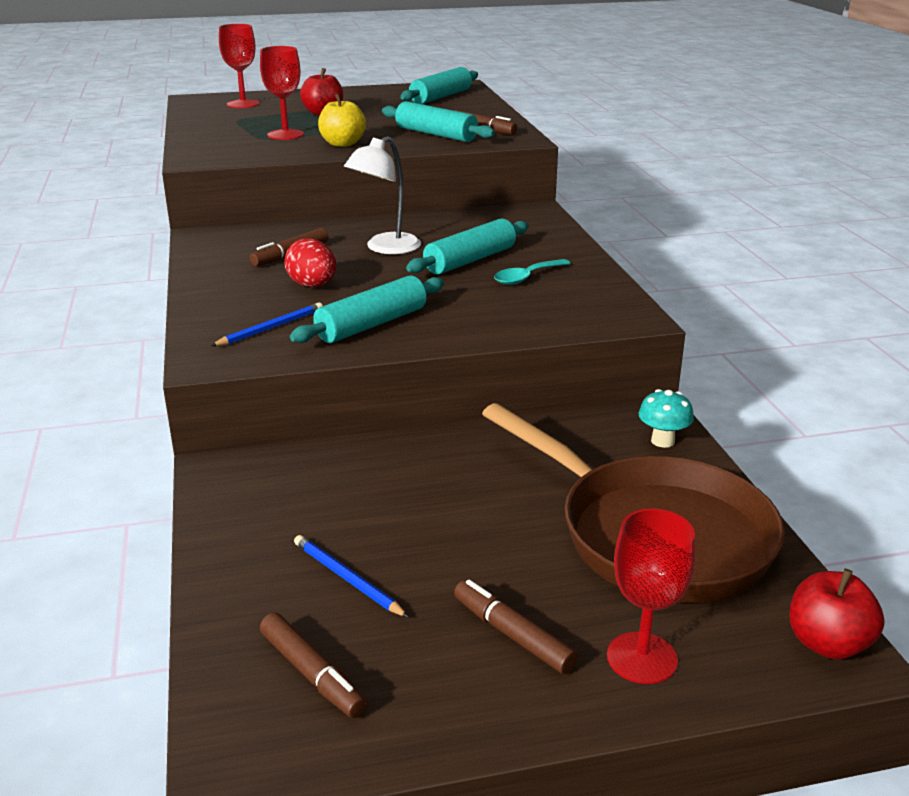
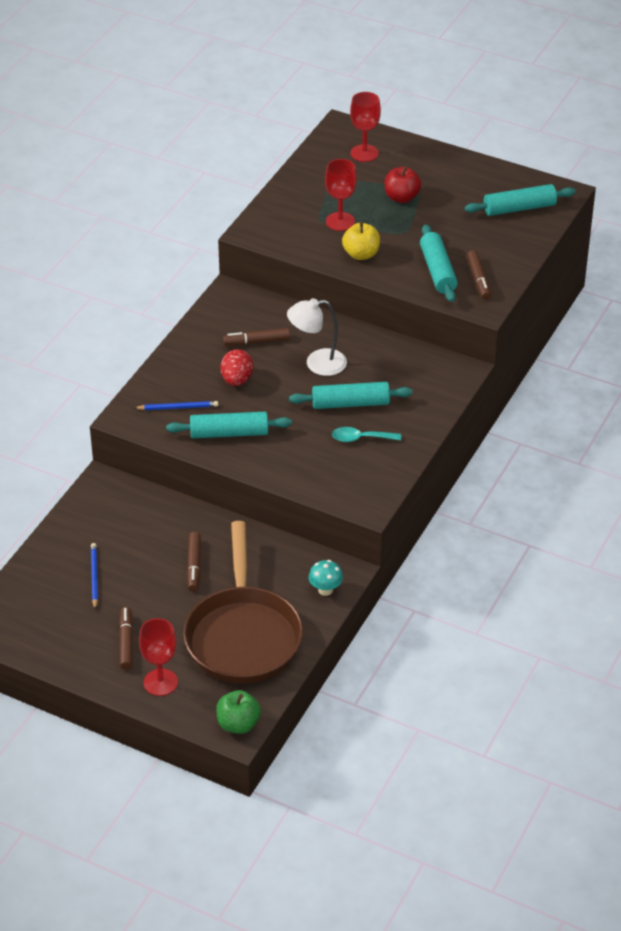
camera: 40 degrees right, 15 degrees up
(312, 674) = (39, 611): brown marker -> brown marker (194, 566)
(827, 643) = (238, 724): red apple -> green apple

